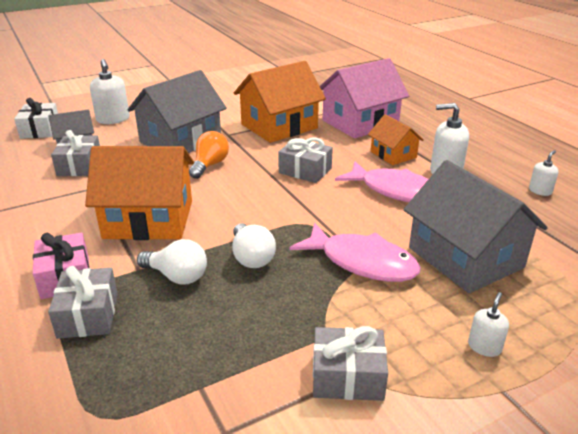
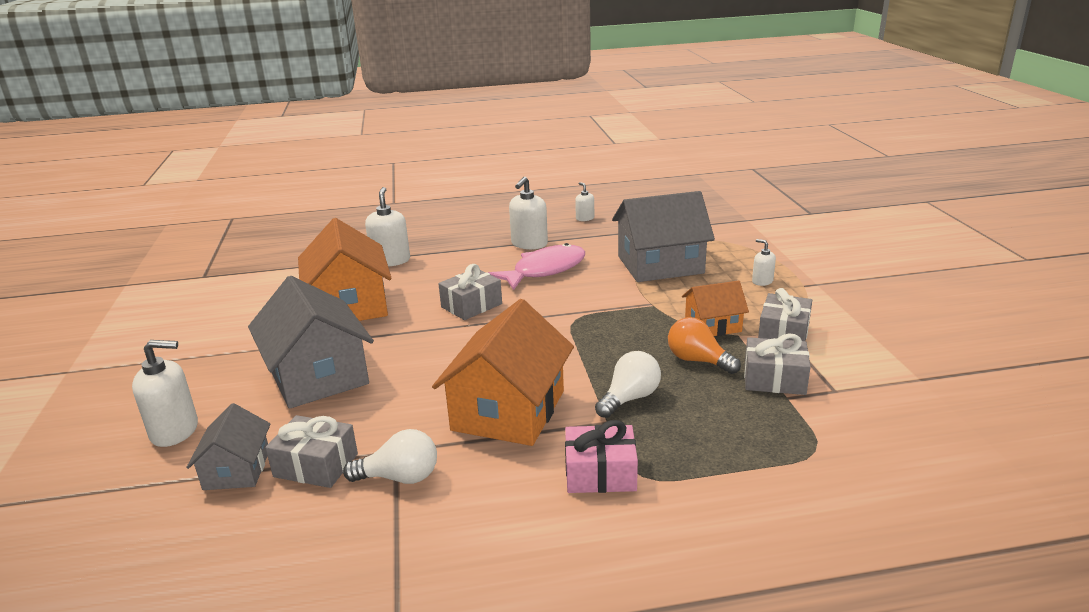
camera: 70 degrees left, 5 degrees down
(40, 130) = (126, 513): white gift -> none
(88, 315) = (675, 456): grey gift -> grey gift (774, 379)
(209, 165) = (409, 360): orange light bulb -> orange light bulb (698, 361)
(251, 257) = (616, 354): white light bulb -> white light bulb (400, 477)
(360, 123) = (391, 260): pink house -> white soap dispenser
(362, 262) = (648, 304): pink fish -> none
(393, 154) = (476, 258): orange house -> orange house (713, 325)

